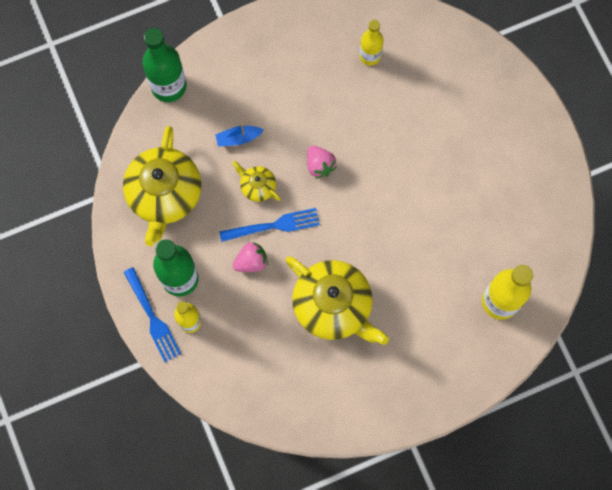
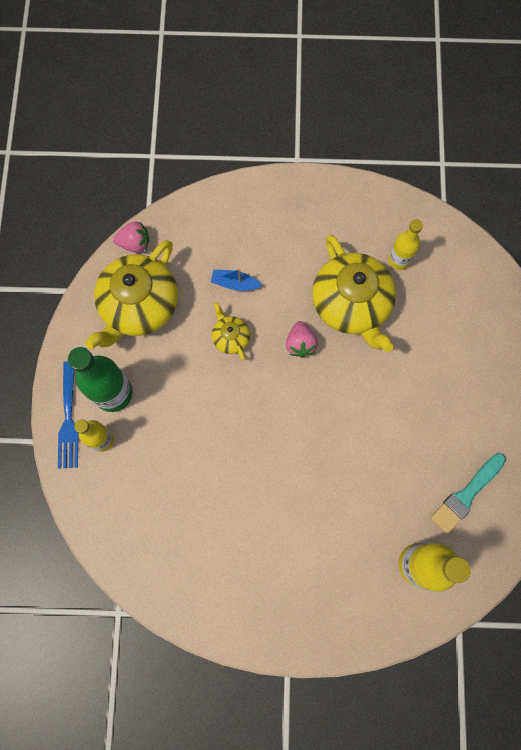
camera: 25 degrees right, 0 degrees up
(169, 86) = (193, 206): green bottle -> none
(251, 261) = (189, 408): pink strawberry -> pink strawberry (135, 243)
(273, 226) = (227, 382): blue fork -> none
(333, 306) = (248, 490): yellow teapot -> yellow teapot (351, 304)
(513, 228) = (466, 495): none -> turquoise brush

